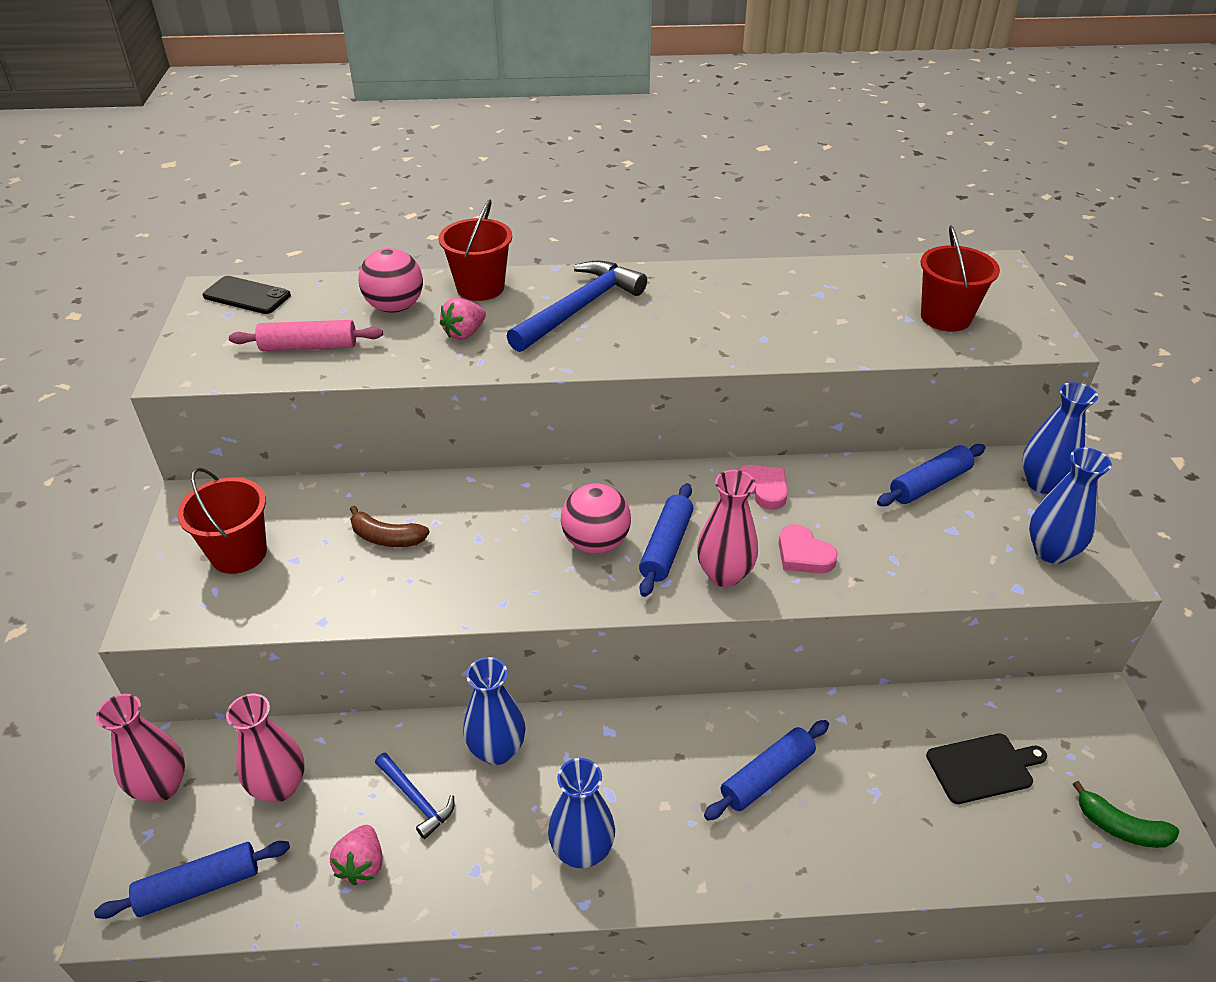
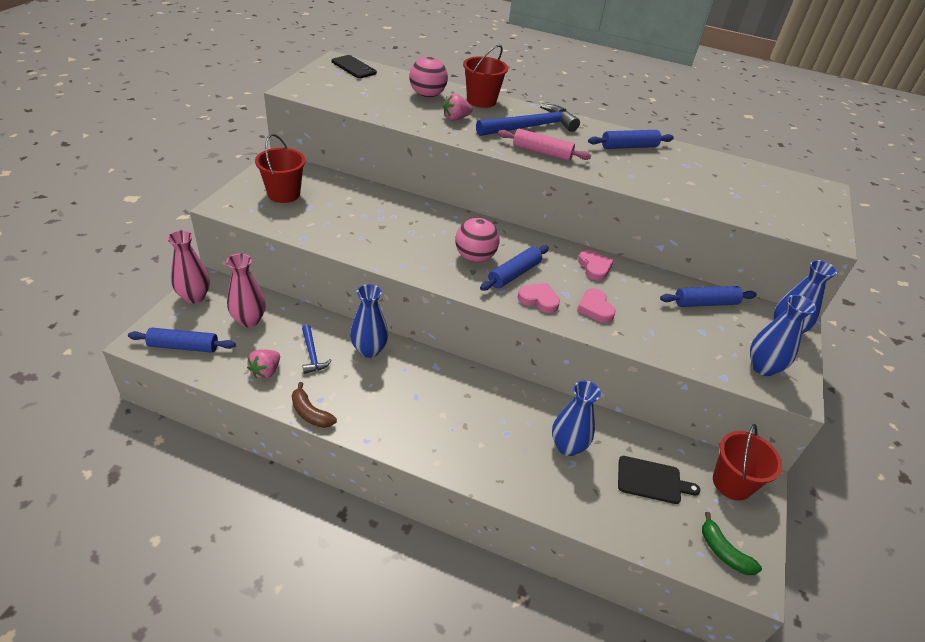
camera: 20 degrees right, 0 degrees up
(309, 346) = (368, 98): pink rolling pin -> pink rolling pin (542, 152)
(386, 537) = (363, 214): brown banana -> brown banana (310, 413)
(582, 851) = (382, 416): blue vase -> blue vase (567, 446)
(724, 574) = (539, 300): pink vase -> pink heart
(767, 776) = (512, 426): blue rolling pin -> blue rolling pin (629, 146)
(945, 317) = (763, 202): red bucket -> red bucket (732, 483)

